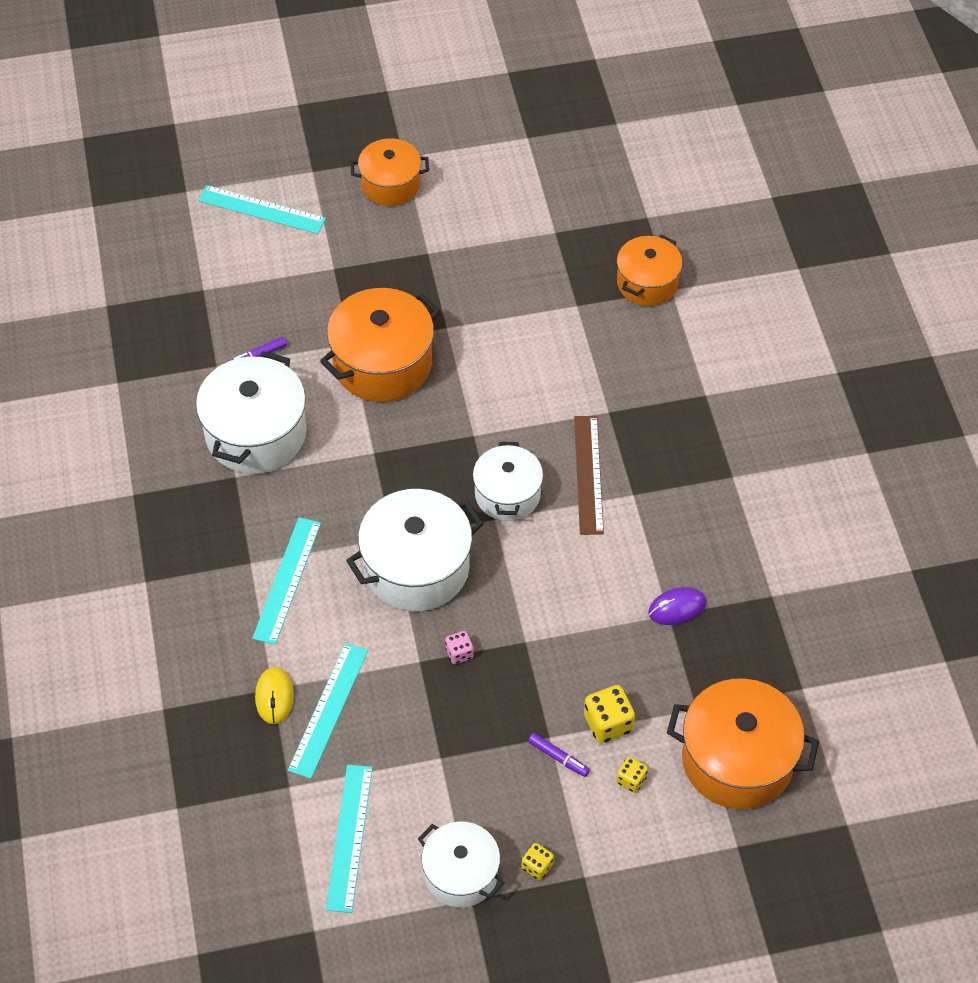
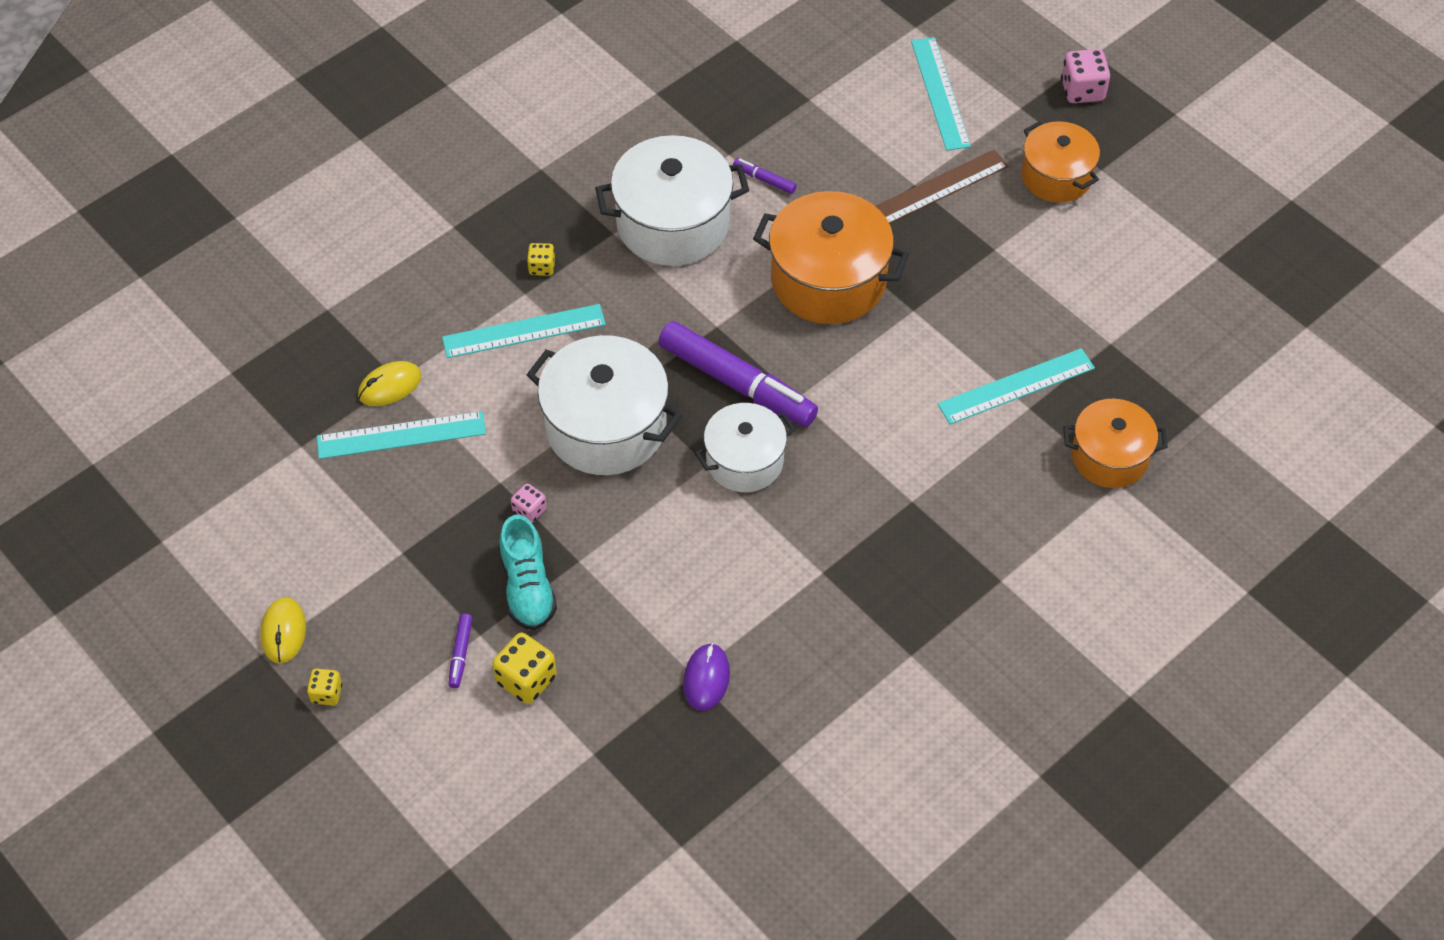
camera: 60 degrees right, 0 degrees up
(325, 129) = (1082, 90): none -> pink dice
(349, 837) = (273, 521): turquoise ruler -> turquoise ruler (1016, 386)
(435, 465) = (737, 383): none -> purple marker
(461, 874) = (283, 632): white pot -> yellow mouse
(528, 686) = (528, 588): none -> turquoise shoe
(588, 474) = (819, 520): brown ruler -> brown ruler (937, 189)
(631, 780) = (472, 732): yellow dice -> yellow dice (542, 267)
(677, 608) = (706, 678): purple mouse -> purple mouse turned 60 degrees clockwise
(737, 760) = (554, 821): orange pot -> none

